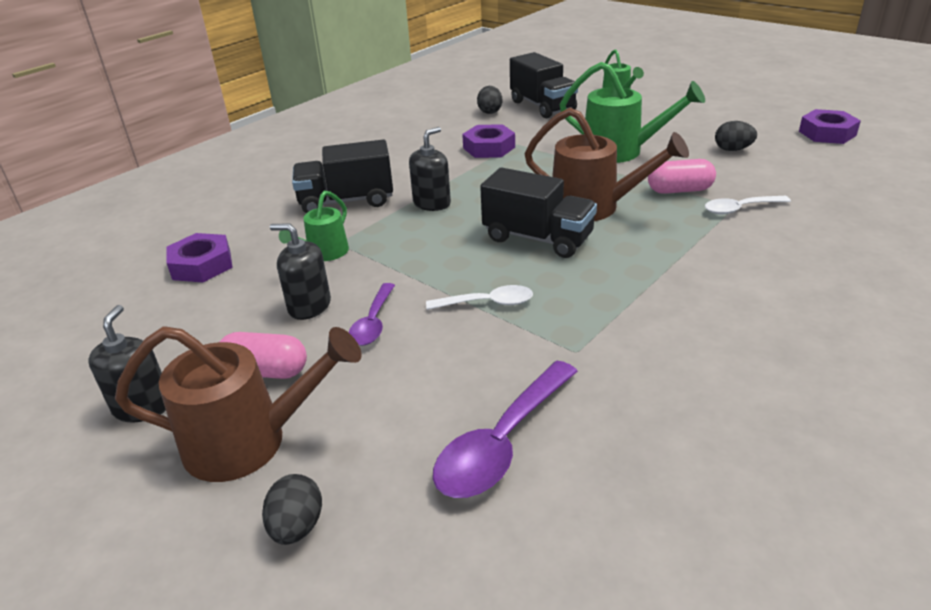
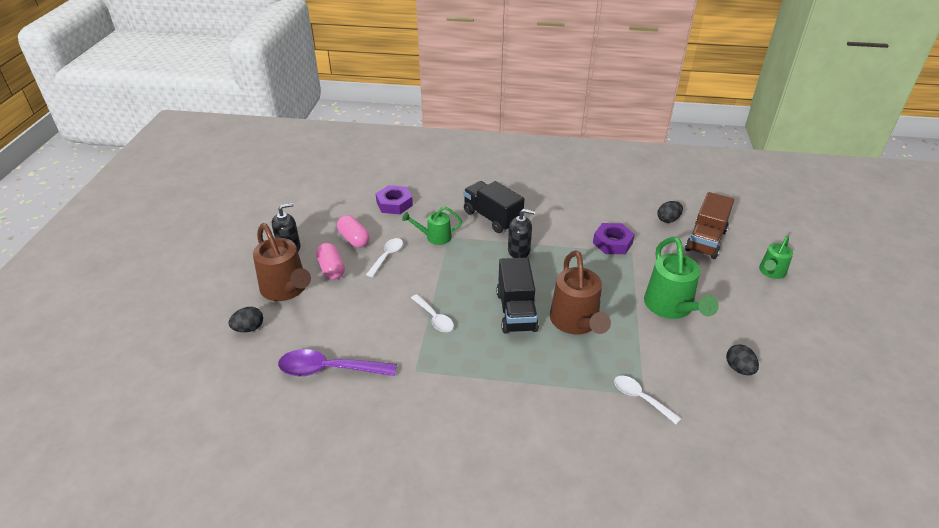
camera: 55 degrees right, 5 degrees up
(309, 306) = (387, 256): black soap dispenser -> white spoon
(373, 323) = (389, 284): purple spoon -> none
(542, 106) = (705, 240): black truck -> brown truck
(679, 190) = (639, 357): pink capsule -> pink capsule (354, 239)
(827, 133) = (839, 423): purple nut -> none

